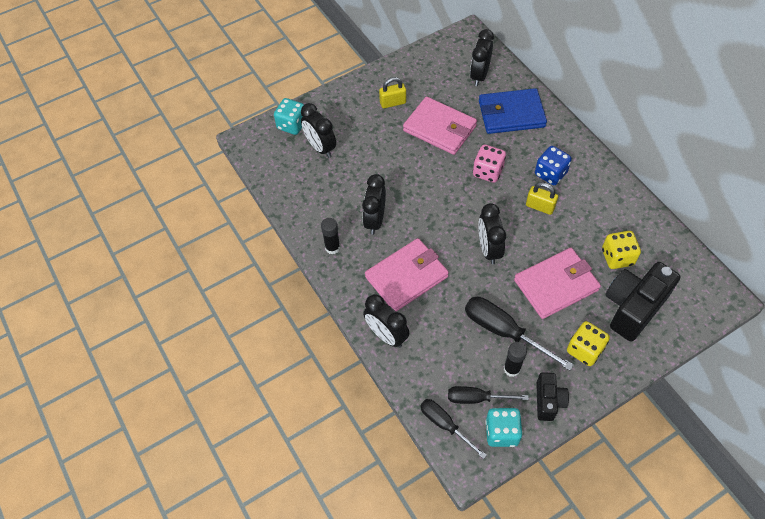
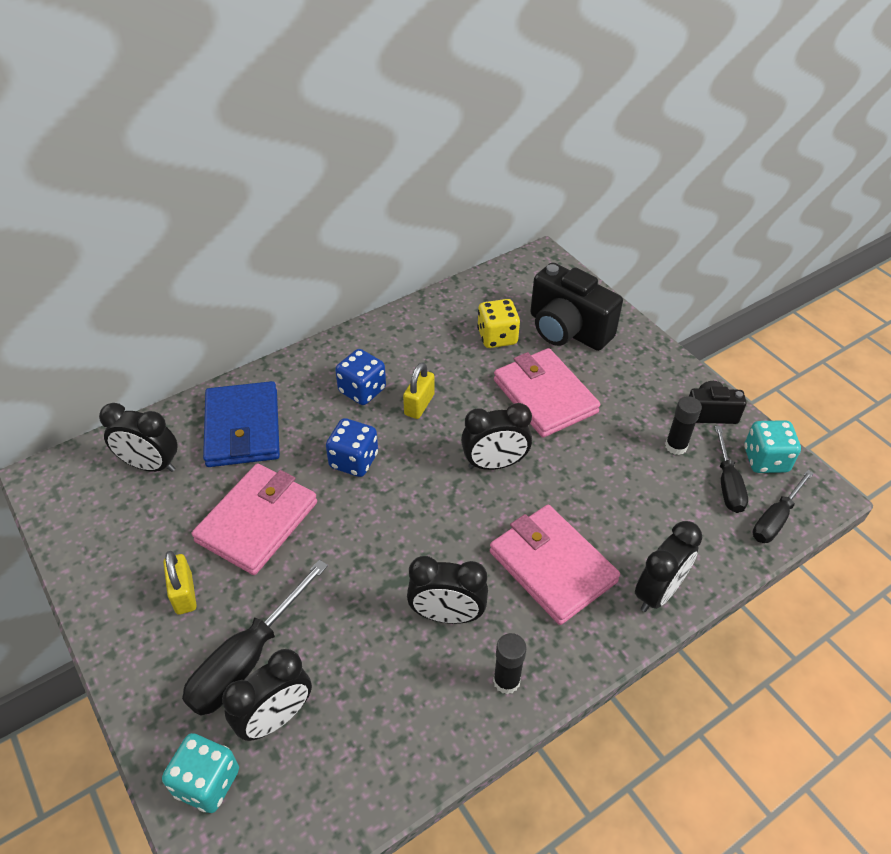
camera: 95 degrees left, 10 degrees down
(487, 172) = (354, 460): pink dice -> blue dice
(503, 331) = (623, 452): black screwdriver -> black screwdriver (247, 659)
(584, 350) = (633, 376): yellow dice -> none

